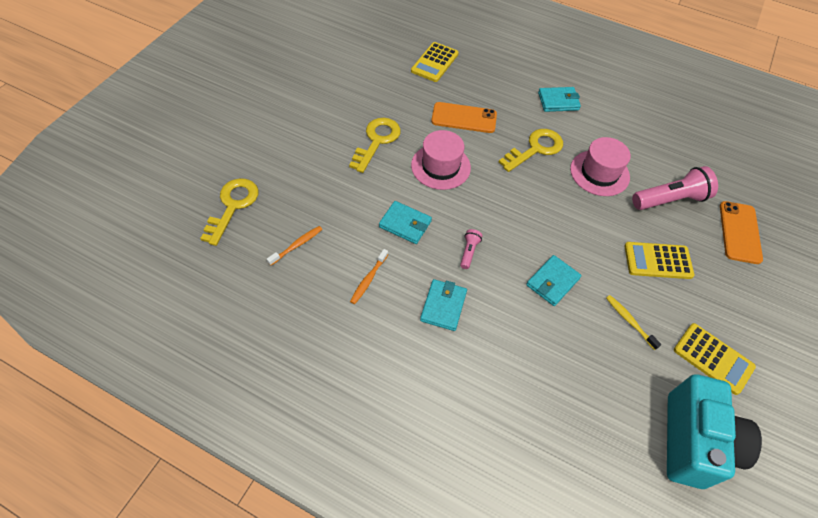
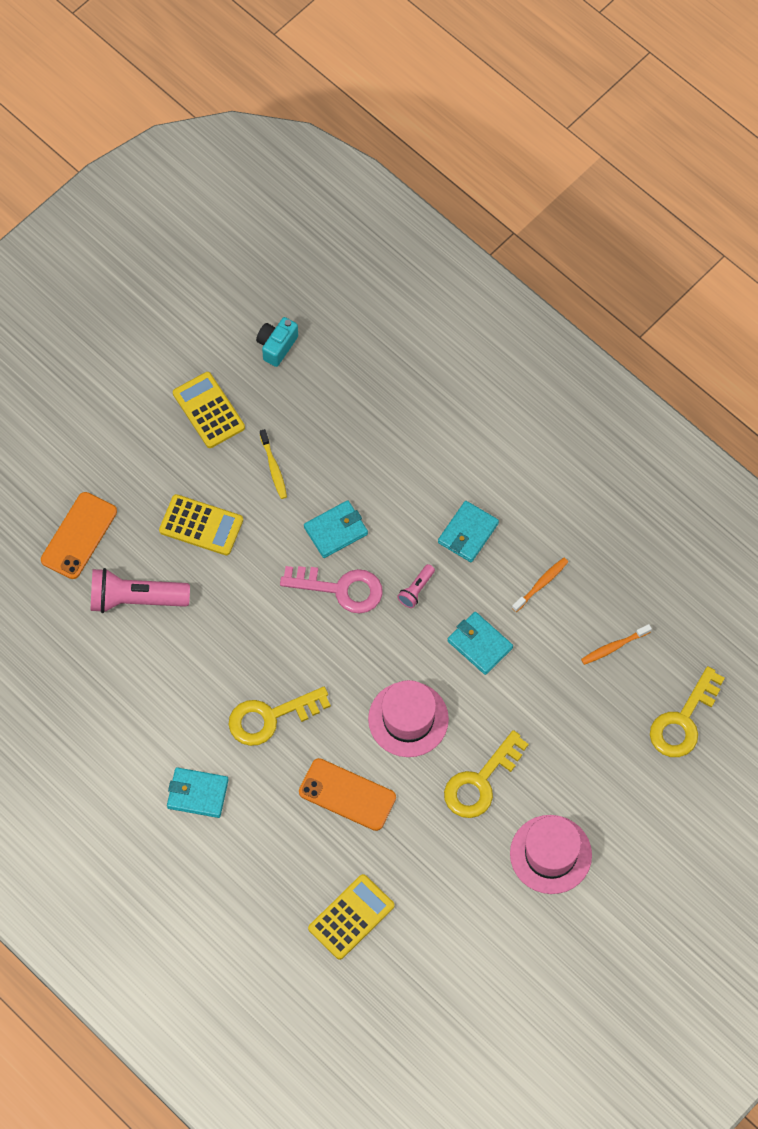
camera: 160 degrees left, 10 degrees up
(527, 239) = (340, 589): none -> pink key
(599, 173) = (204, 659): pink hat -> pink hat (550, 854)
(694, 442) = (277, 346): turquoise camera -> turquoise camera, size x0.48

